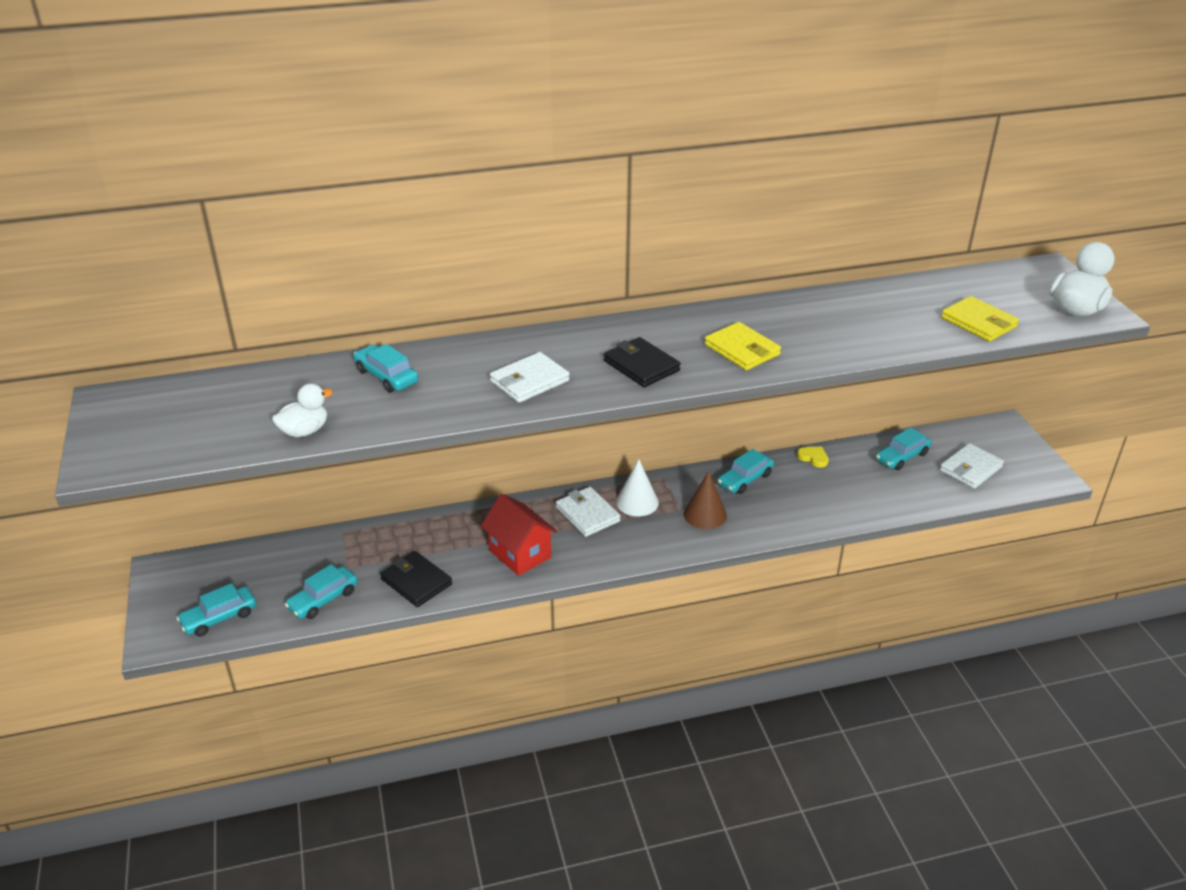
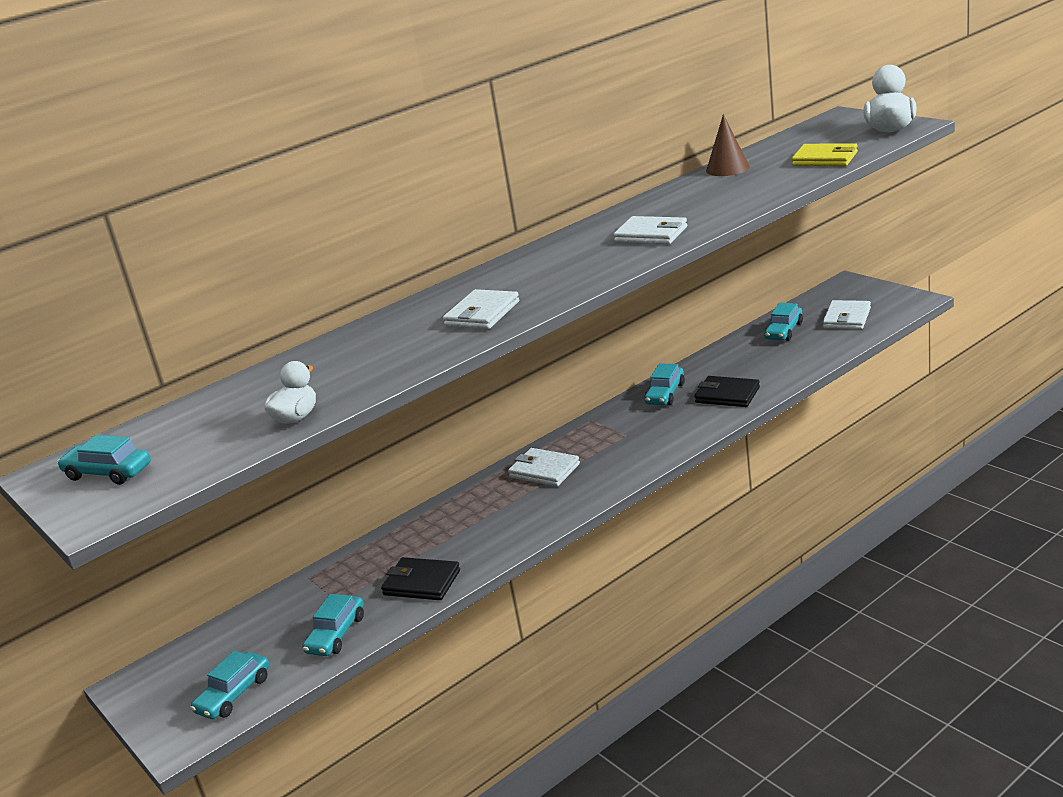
camera: 20 degrees left, 10 degrees down
(386, 376) = (337, 357): turquoise car -> turquoise car (108, 473)
(520, 554) = (506, 522): red house -> none
(637, 502) = (582, 445): white cone -> none
(641, 366) = (574, 272): black wallet -> black wallet (727, 395)
(705, 514) = (652, 430): brown cone -> brown cone (727, 168)
(742, 350) = (651, 234): yellow wallet -> white wallet
(813, 458) = (710, 358): yellow heart -> none

